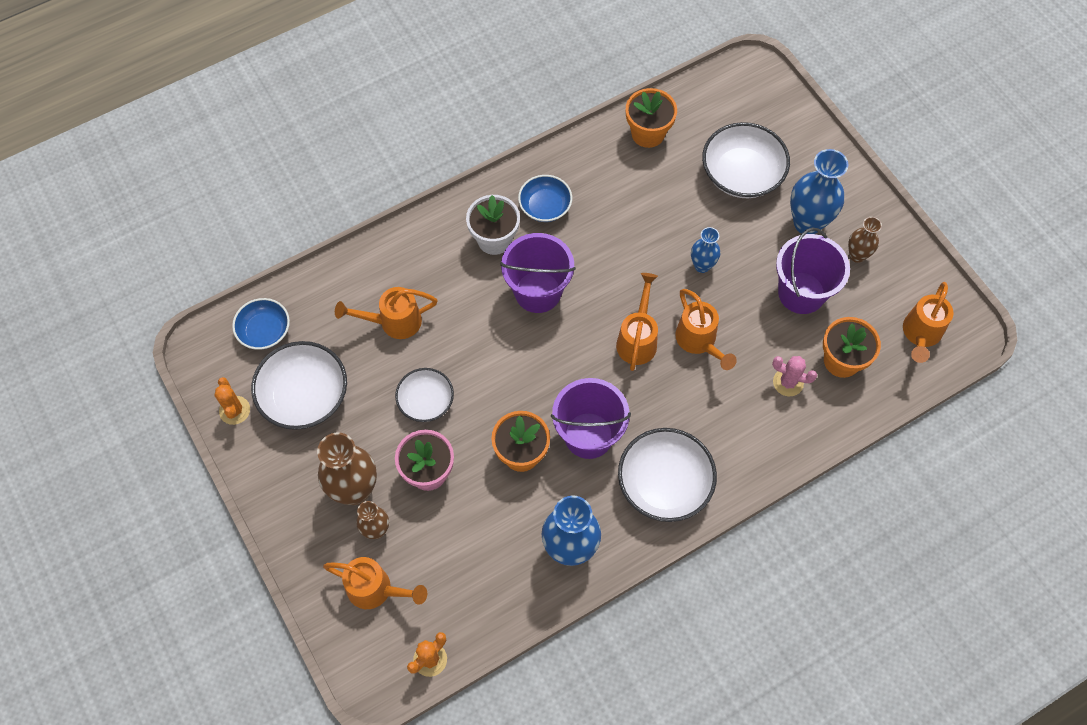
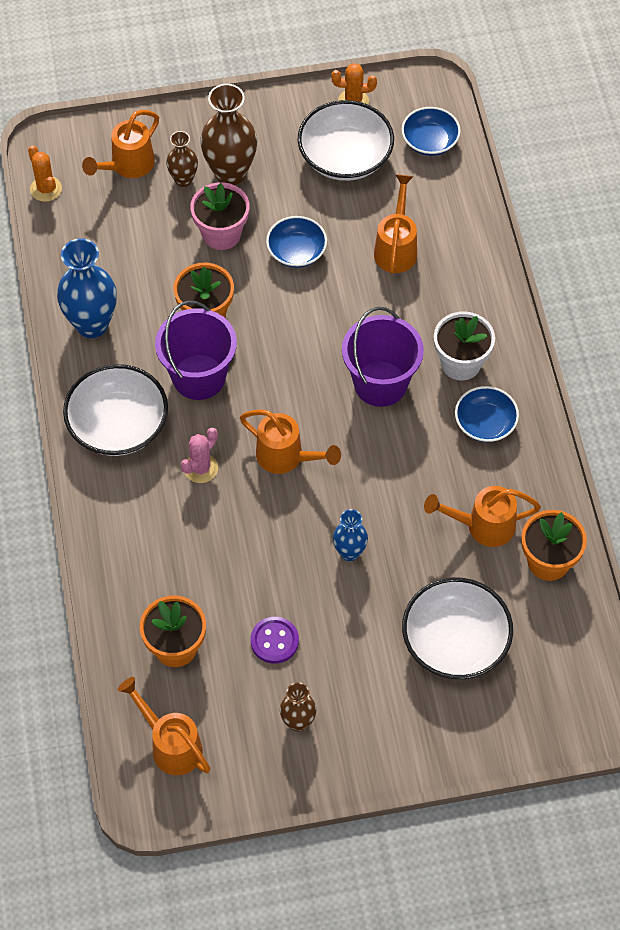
camera: 110 degrees right, 5 degrees down
(426, 401) = (296, 252): white bowl -> blue bowl
(699, 341) = (259, 514): orange watering can -> orange watering can (483, 526)
(788, 382) = (174, 582): pink cactus -> pink cactus (201, 468)
(801, 293) = (274, 641): purple bucket -> purple button
(807, 223) = (362, 686): blue vase -> none

